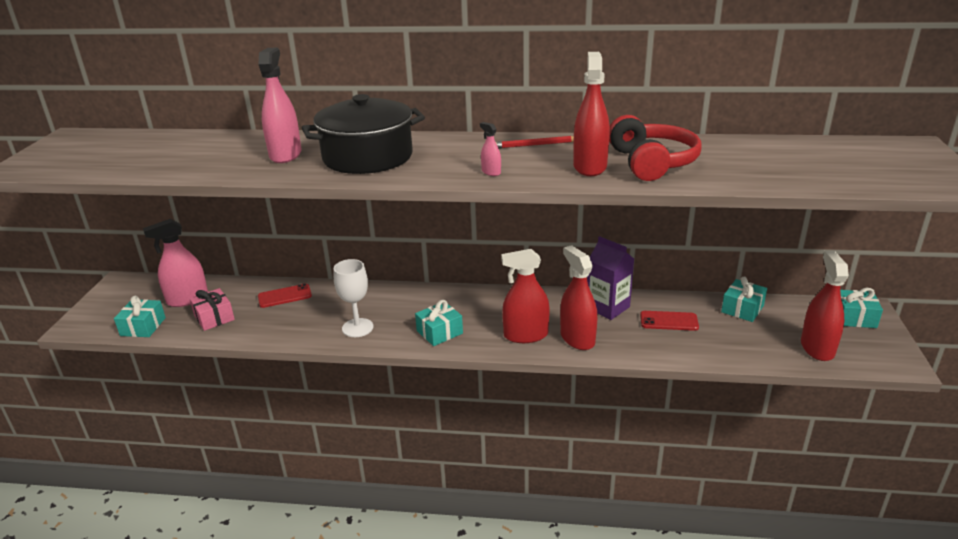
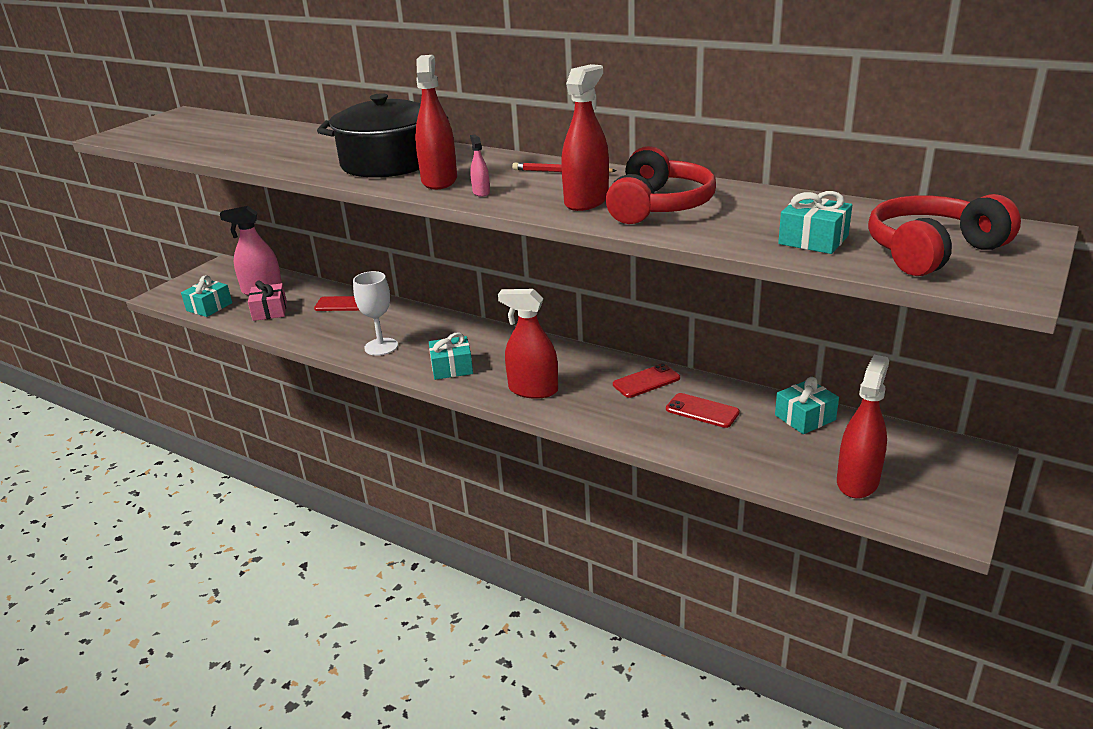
camera: 25 degrees right, 0 degrees up
(285, 155) = (323, 151): pink spray bottle -> none
(577, 338) = (583, 405): red spray bottle -> red spray bottle (439, 181)
(607, 307) = (646, 381): purple carton -> red phone
(854, 317) = (944, 460): turquoise gift -> turquoise gift (813, 240)
(880, 168) = (931, 251): none -> red headphones

